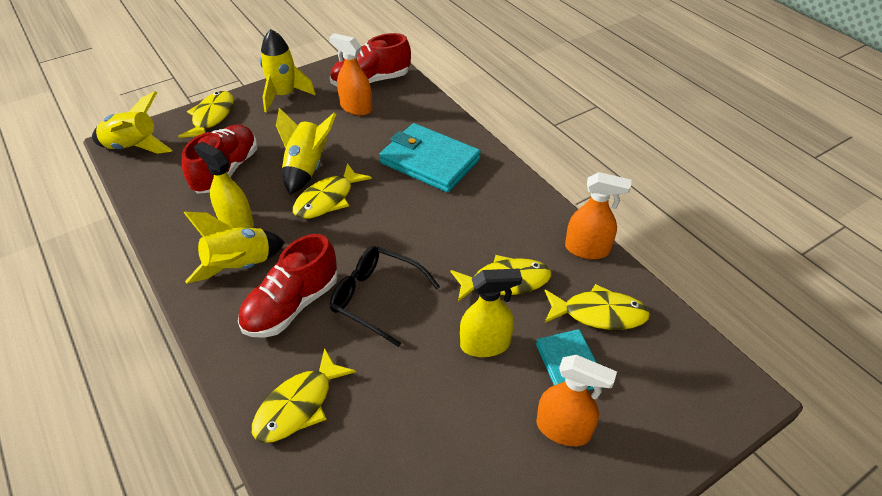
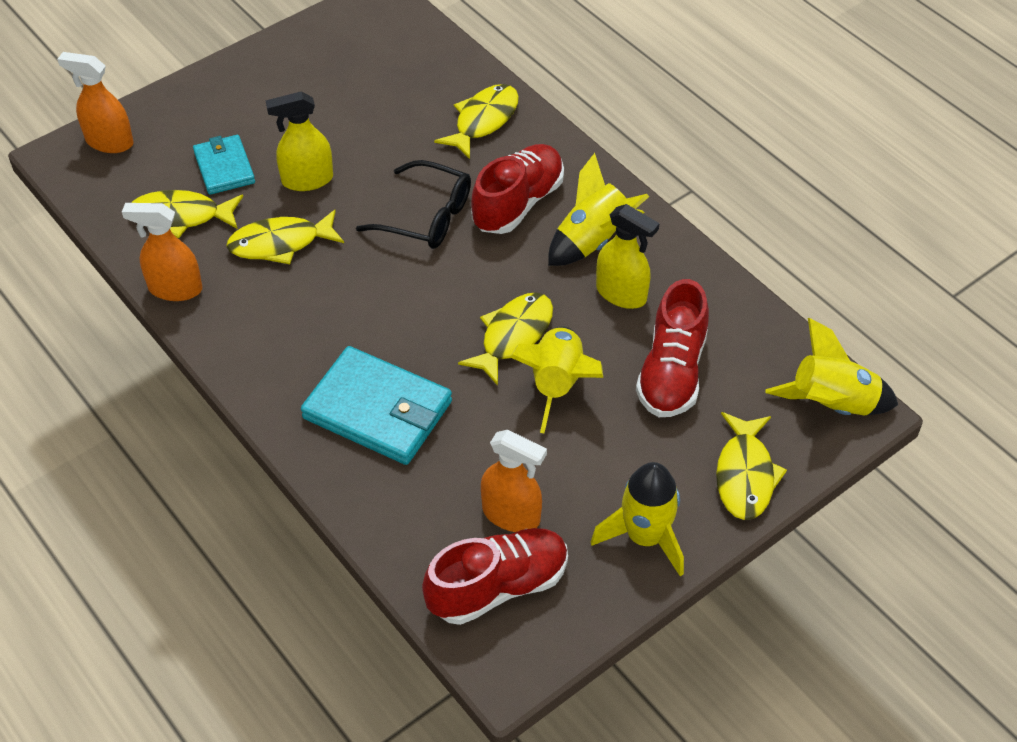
camera: 175 degrees right, 5 degrees up
(563, 429) = (240, 119): orange spray bottle -> orange spray bottle (109, 142)

